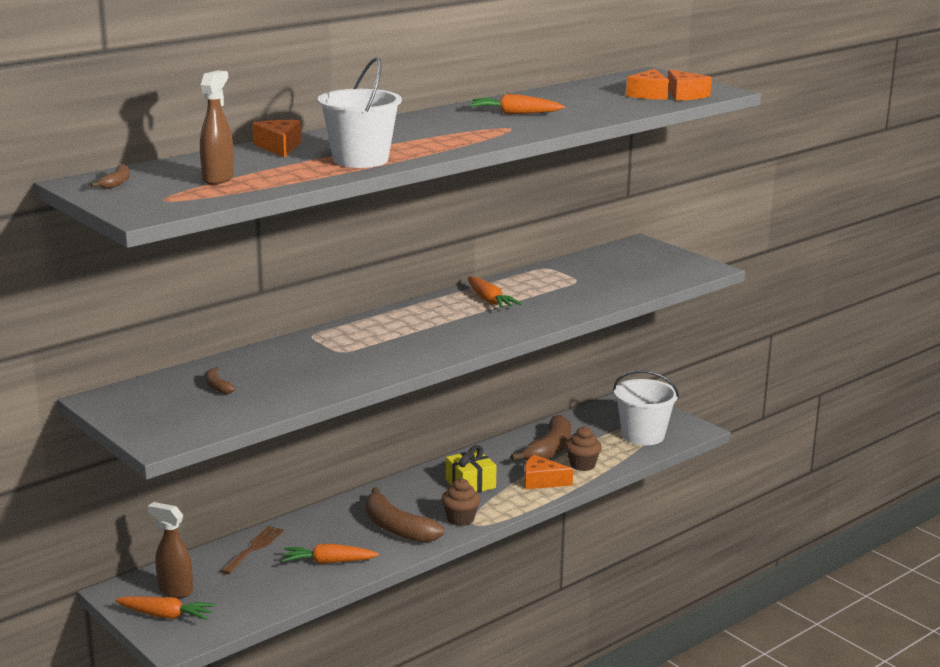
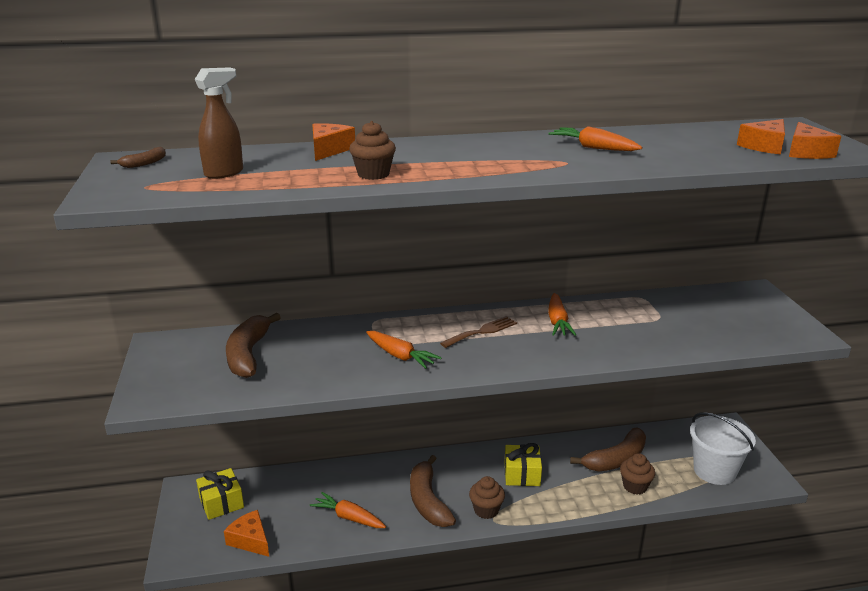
camera: 30 degrees right, 5 degrees up
(165, 615) = (194, 526): orange carrot -> orange carrot (400, 356)
(175, 590) = (221, 502): brown spray bottle -> yellow gift
(217, 386) = (248, 354): brown banana -> brown banana, size x2.20
(254, 548) = (308, 481): brown fork -> brown fork (482, 331)
(360, 160) = (373, 174): white bucket -> brown cupcake
(541, 481) = (585, 492): orange cheese -> orange cheese (250, 540)

